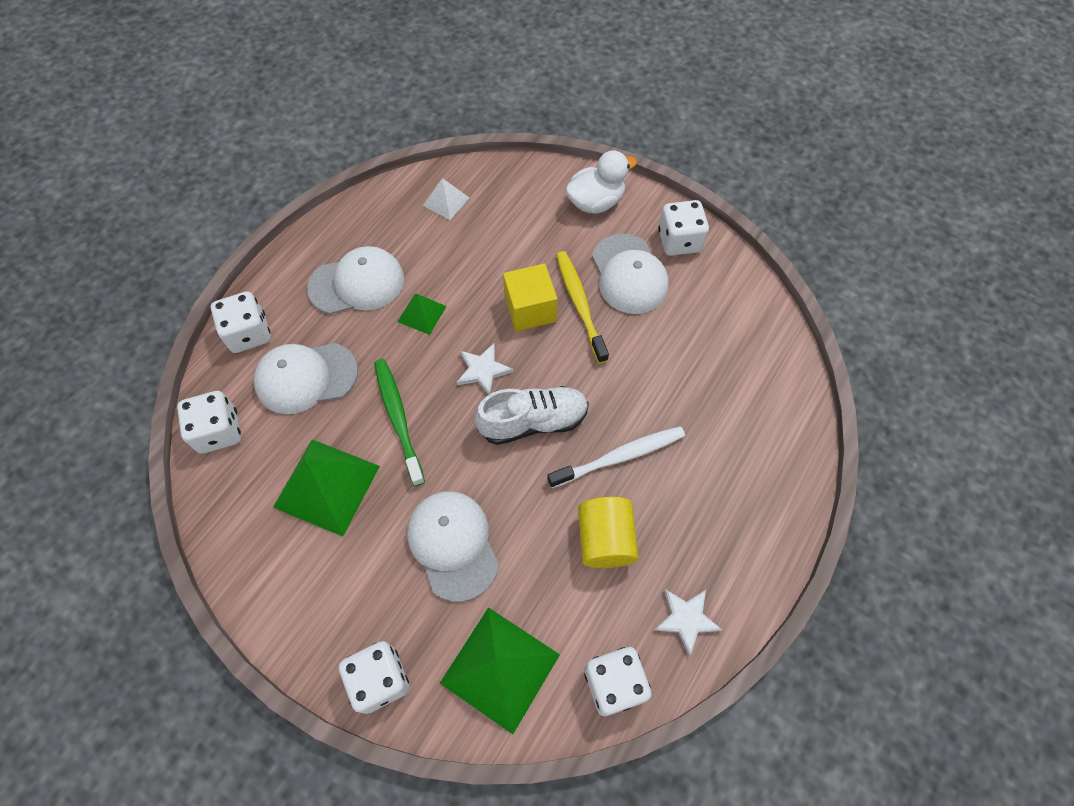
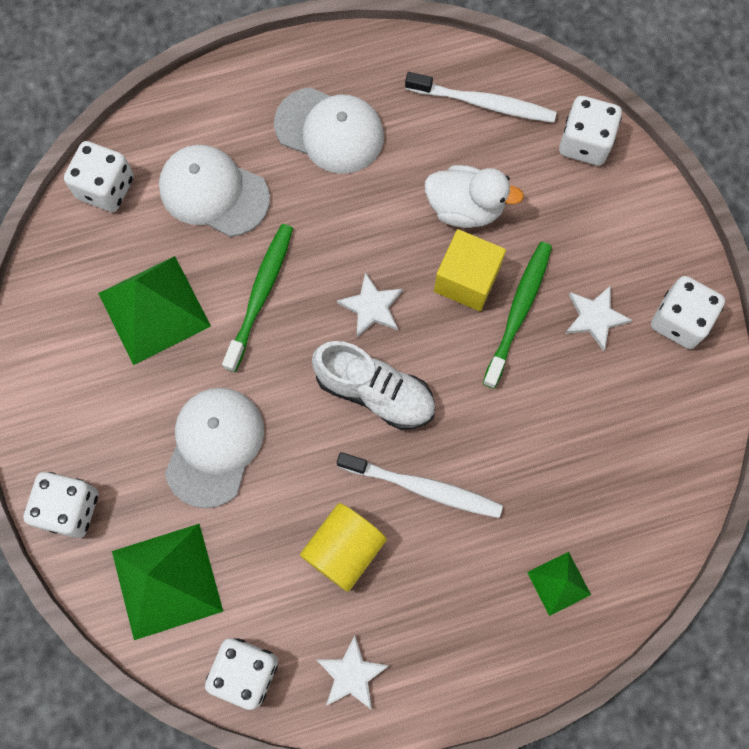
camera: 40 degrees right, 10 degrees up
(249, 333) = (198, 111): white dice -> white dice (585, 143)
(422, 314) = (363, 207): green pyramid -> green pyramid (559, 583)
(446, 201) = (483, 103): white pyramid -> white toothbrush
(580, 305) = (518, 312): yellow toothbrush -> green toothbrush
(596, 202) = (632, 214): white duck -> white duck (465, 208)
(629, 274) = (595, 317): white cap -> white star

